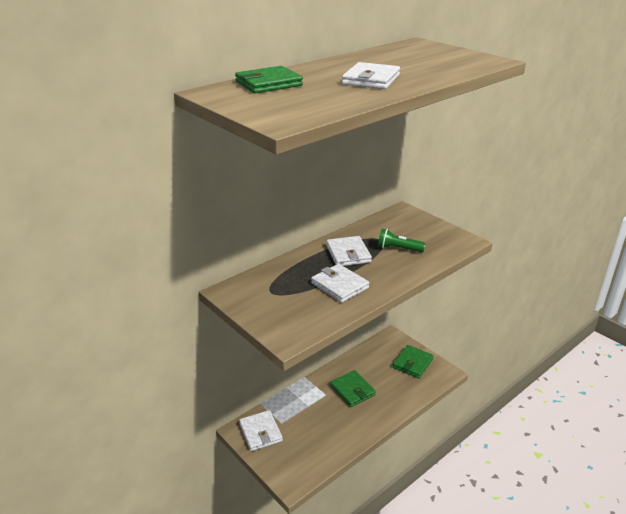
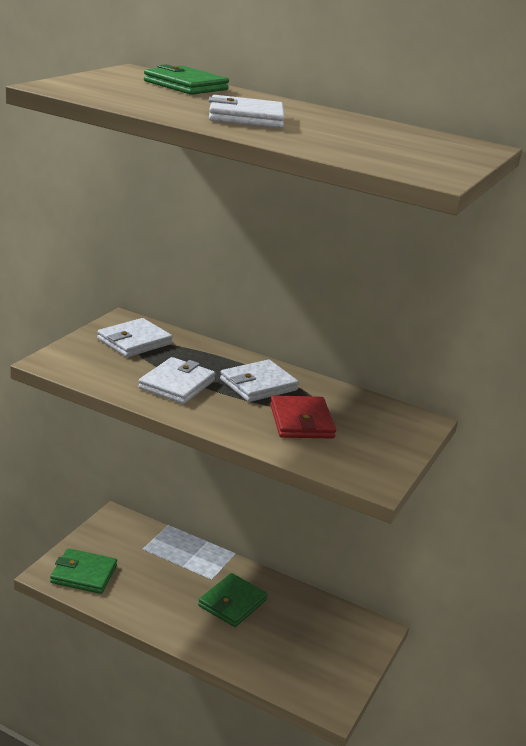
camera: 65 degrees right, 5 degrees down
(260, 432) = (119, 534): white wallet -> white wallet (134, 341)
(398, 249) = (301, 421): green flashlight -> red wallet
(412, 363) = (328, 662): green wallet -> green wallet (83, 574)

